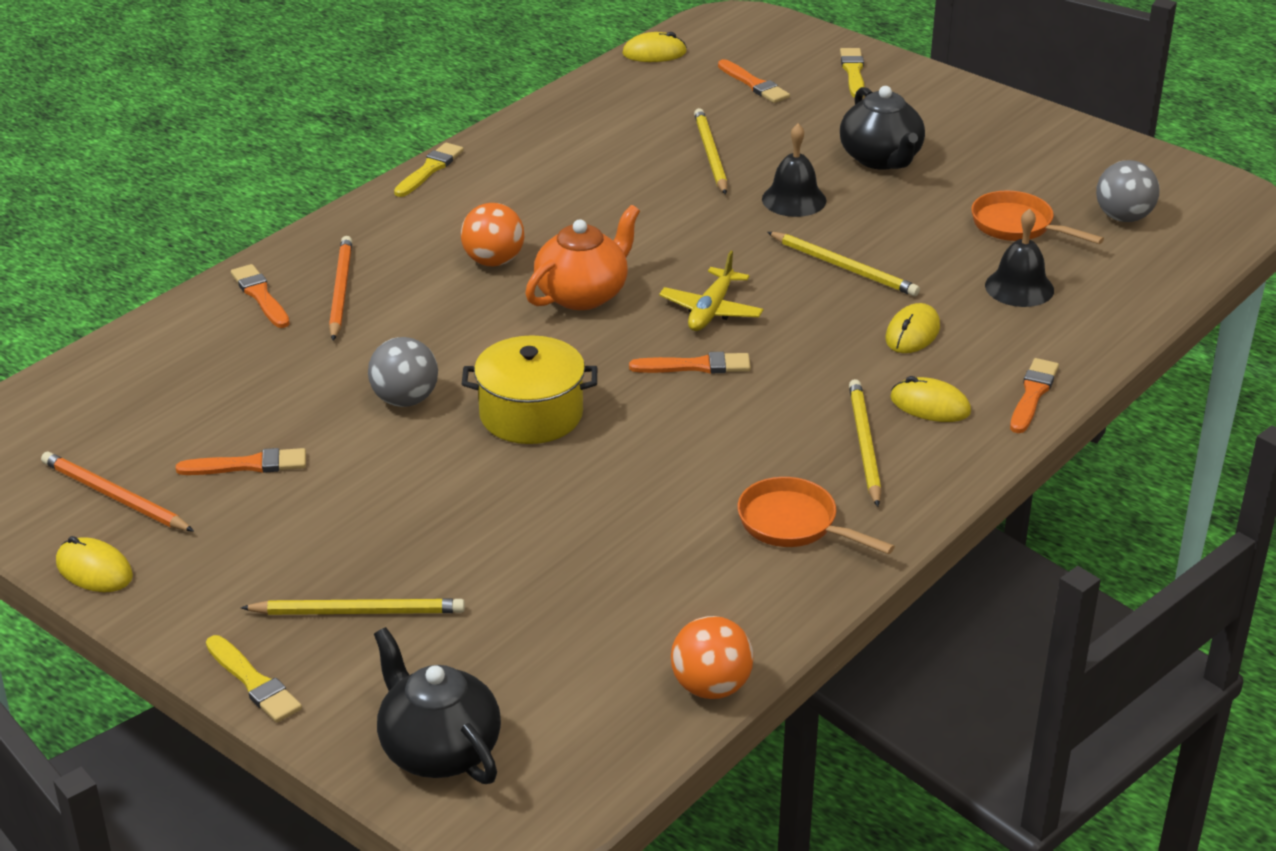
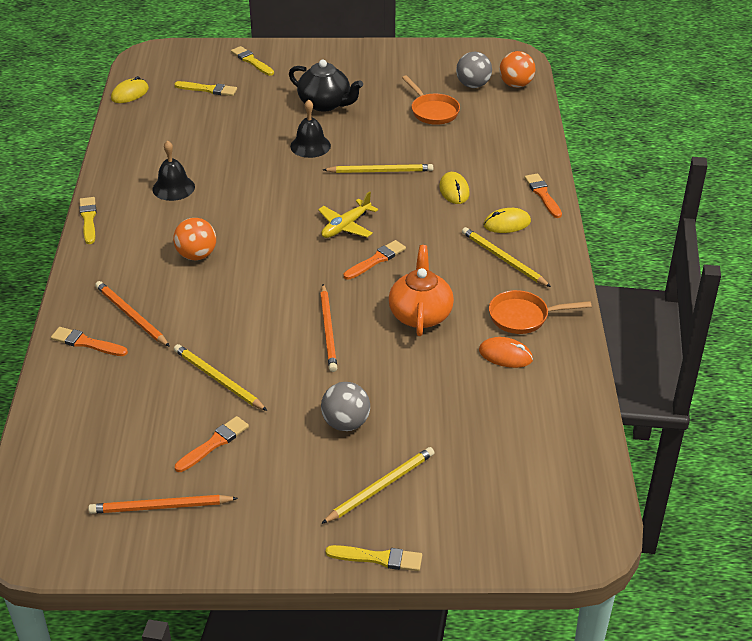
camera: 40 degrees left, 5 degrees up
(94, 570) = (207, 555): yellow mouse -> none
(405, 400) = (251, 358): grey ball -> grey ball (346, 423)
(438, 749) = (512, 531): black teapot -> none
(531, 414) = (328, 330): yellow pot -> orange pencil
(583, 294) = (269, 250): orange teapot -> orange teapot (420, 314)
(707, 555) = (505, 355): none -> orange mouse
(710, 154) = (235, 140): yellow pencil -> yellow pencil (218, 379)
(711, 310) = (346, 226): yellow plane -> yellow plane turned 60 degrees clockwise
(711, 687) = (589, 419): orange ball -> orange ball (516, 85)
(754, 84) = (208, 89): orange brush -> yellow brush
(1017, 226) = (432, 111): orange pan -> orange pan turned 120 degrees counterclockwise
(1019, 287) = (472, 143): black bell -> black bell (173, 188)

